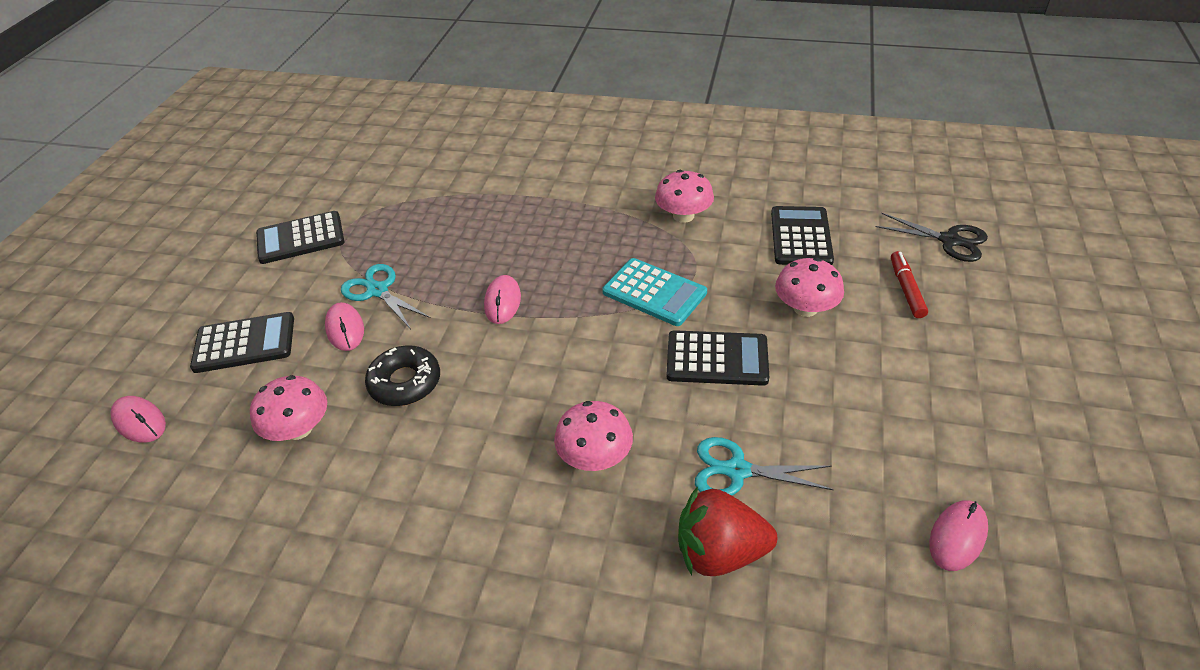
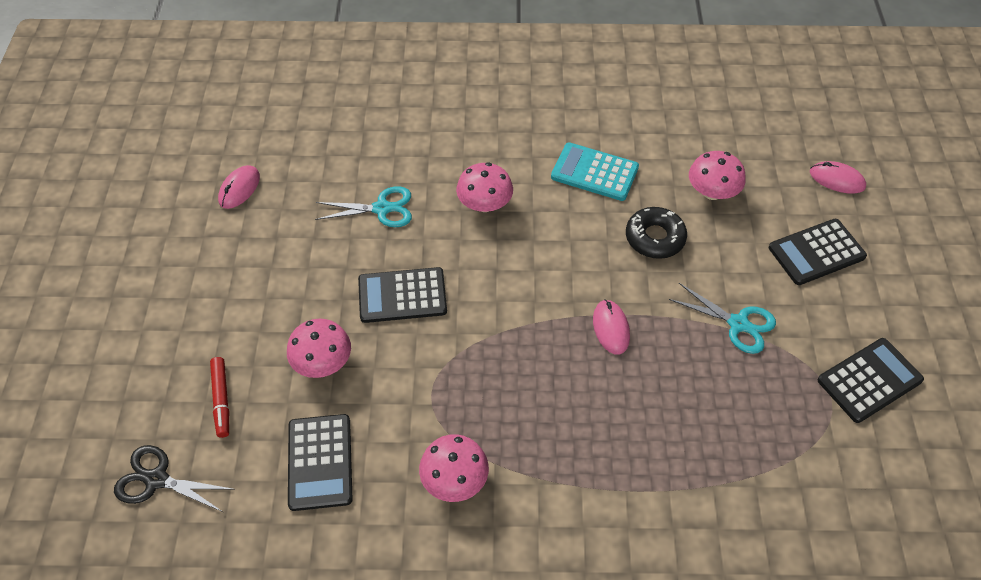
camera: 165 degrees right, 10 degrees up
(345, 329) = (739, 278): pink mouse -> none
(654, 292) = (468, 360): turquoise calculator -> turquoise calculator (594, 172)
(720, 552) = (391, 159): red strawberry -> none

